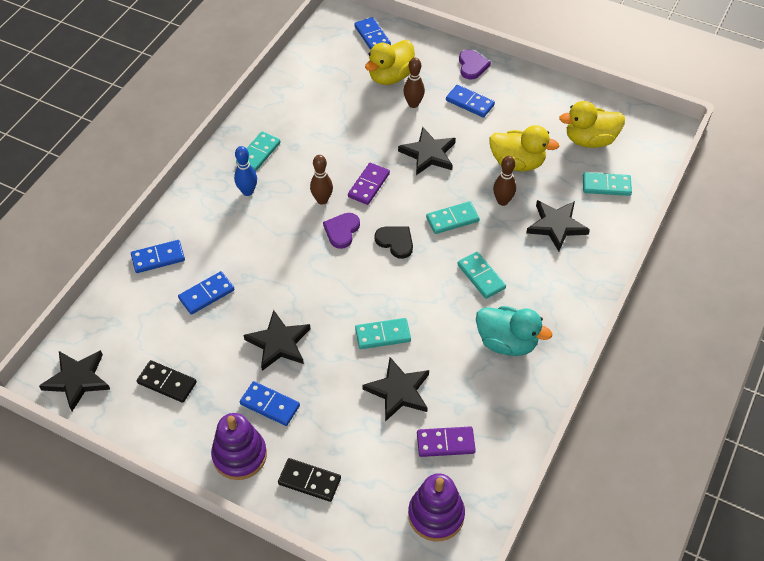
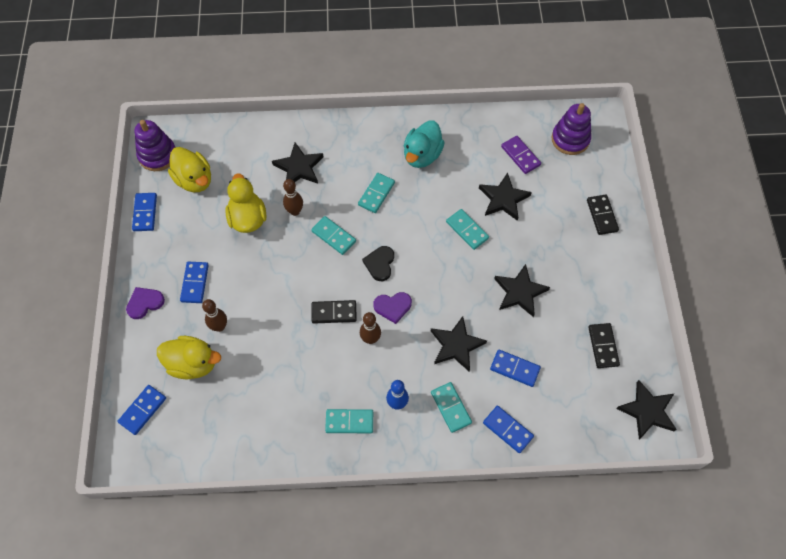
camera: 120 degrees left, 10 degrees up
(239, 455) = (617, 265): purple stacking toy -> purple stacking toy (157, 155)
(270, 405) = (569, 269): blue domino -> blue domino (145, 213)
(369, 185) = (334, 312): purple domino -> black domino
(428, 154) = (273, 285): black star -> black star (456, 345)
(507, 342) = (422, 155): turquoise duck -> turquoise duck turned 150 degrees counterclockwise
(606, 186) = (239, 152): turquoise domino -> turquoise domino (450, 408)

